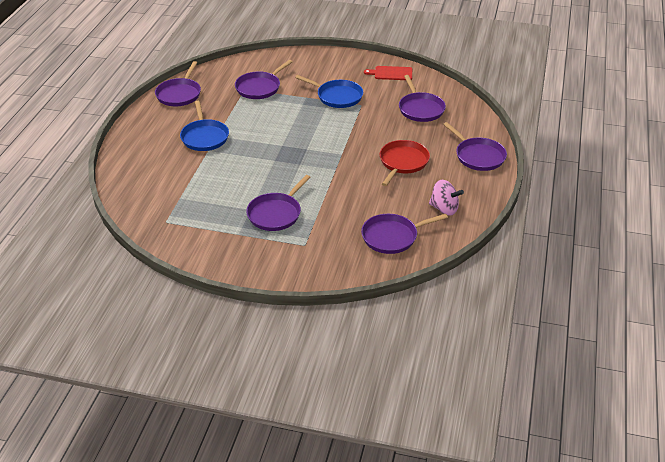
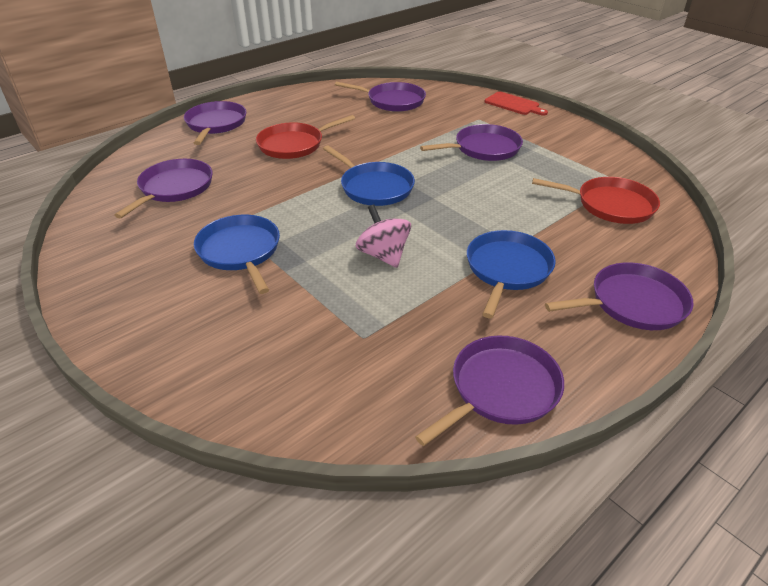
camera: 145 degrees left, 0 degrees up
(166, 199) = (610, 205): none -> red pan
(259, 87) = (334, 328): purple pan -> purple pan (632, 303)
(315, 153) = (374, 187): none -> blue pan
(391, 73) = (107, 255): red cutting board -> red cutting board (513, 104)
(444, 209) = (320, 102): pink spinning top -> pink spinning top (383, 255)

